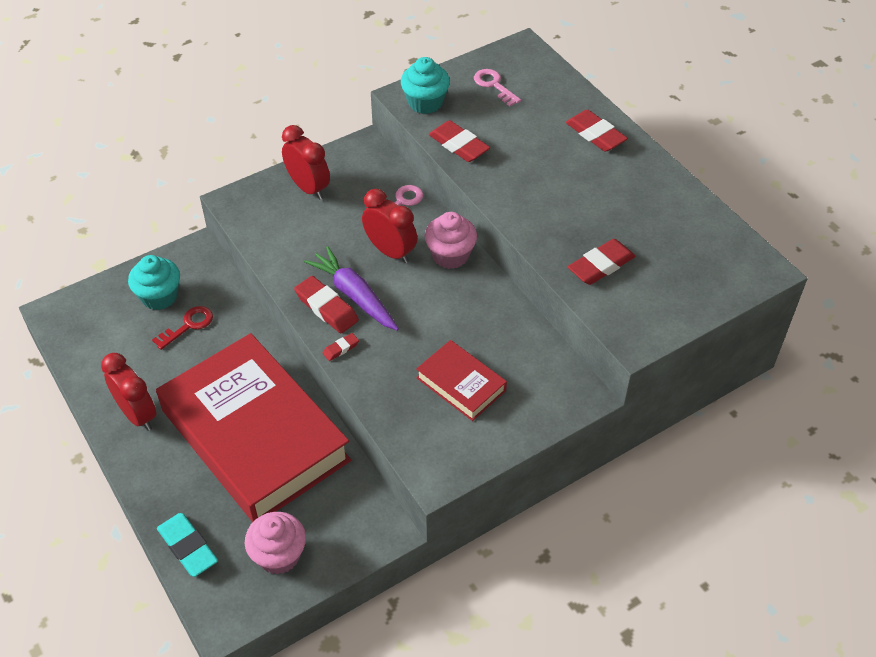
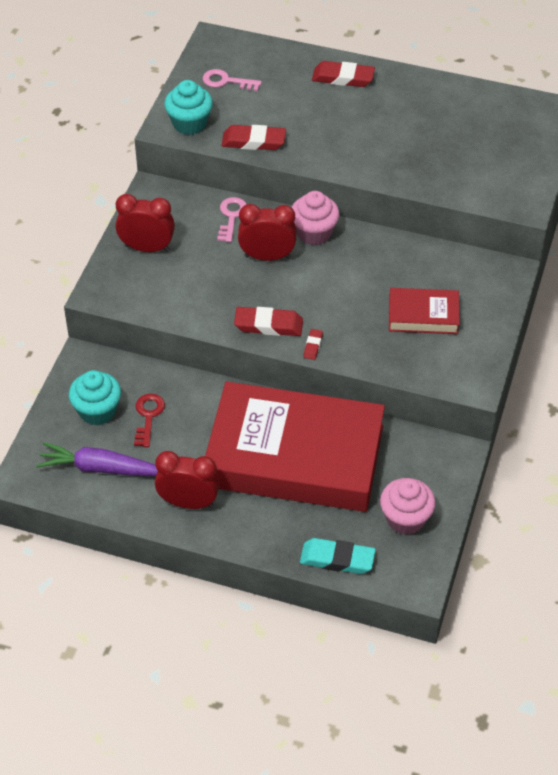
camera: 40 degrees left, 0 degrees up
(354, 295) = (278, 304): purple carrot -> purple carrot (100, 468)
(601, 266) = (450, 169): red eraser -> none

